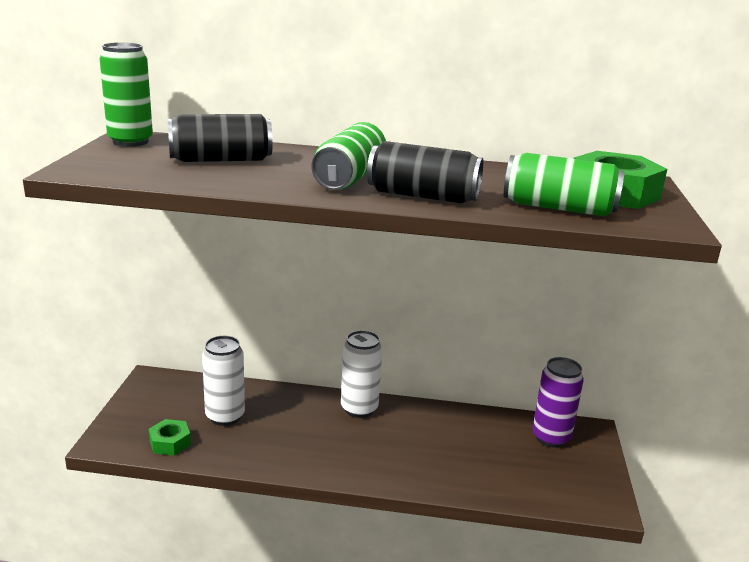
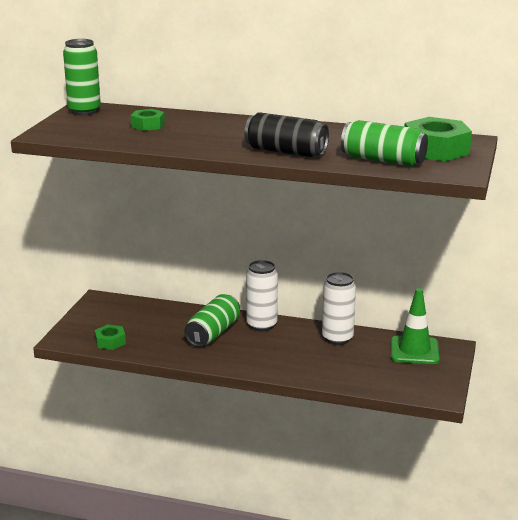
camera: 10 degrees right, 0 degrees up
(221, 160) = (148, 125): black can -> green nut
(225, 416) = (154, 326): white can -> white can (337, 338)
(349, 178) = (238, 138): green can -> green can (213, 333)
(551, 437) = (414, 350): purple can -> green traffic cone

